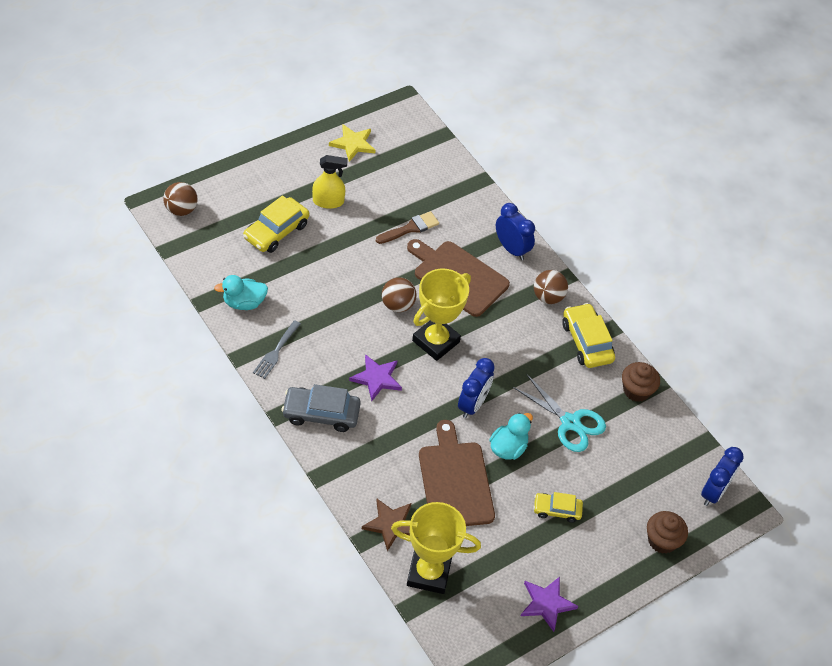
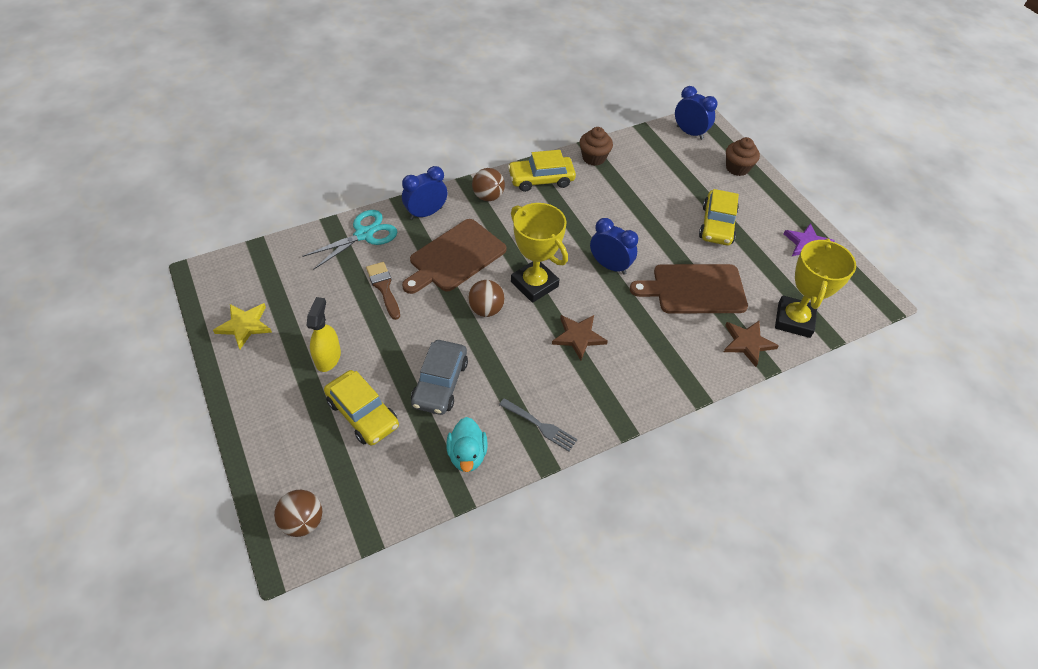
camera: 80 degrees left, 0 degrees up
(321, 414) = (623, 389): grey car -> grey car (440, 383)
(376, 378) = (578, 337): purple star -> brown star
(508, 448) = (656, 247): turquoise duck -> none
(557, 510) = (717, 225): yellow car -> yellow car, size x1.60
(570, 423) = (627, 203): turquoise scissors -> turquoise scissors (364, 234)

